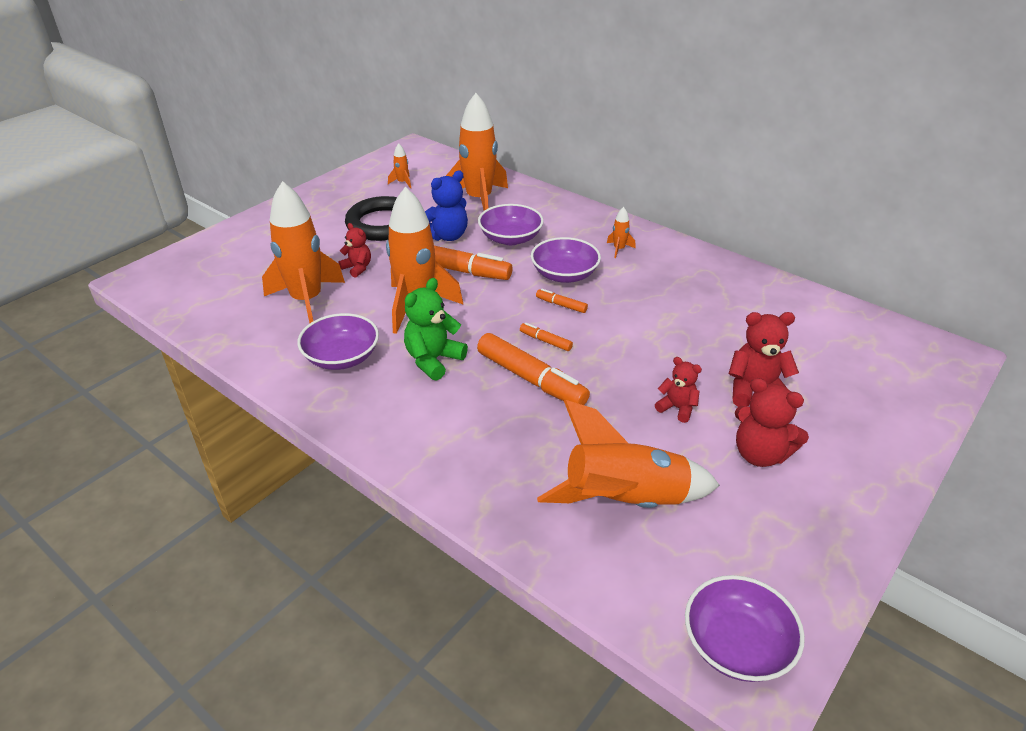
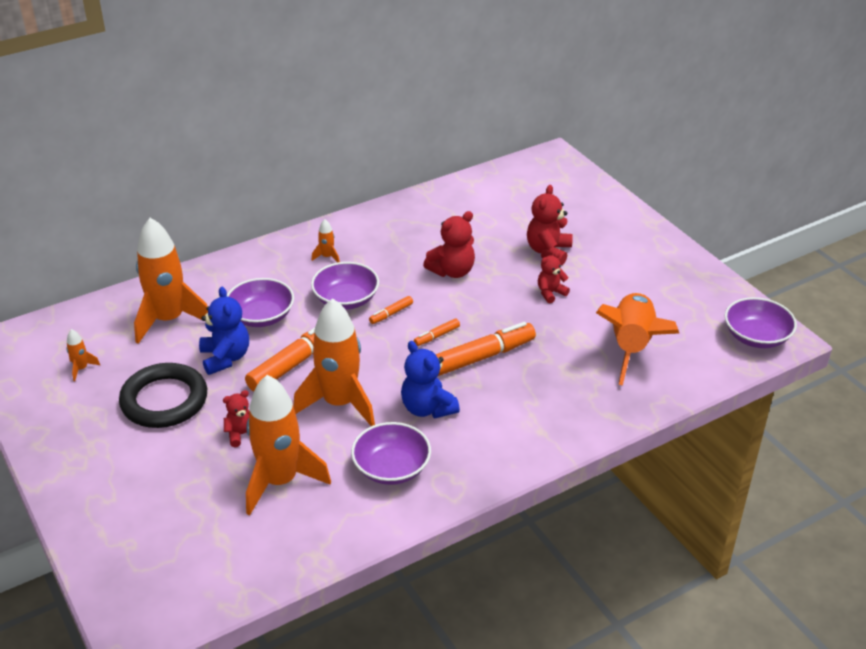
camera: 70 degrees left, 0 degrees up
(433, 360) = (427, 408): green teddy bear -> blue teddy bear
(760, 454) = (611, 272): red teddy bear -> red teddy bear (452, 271)

